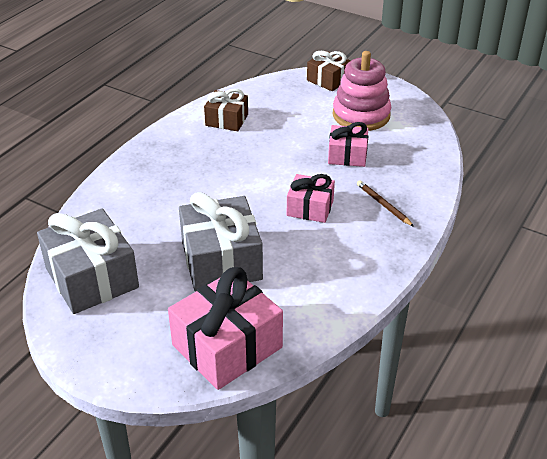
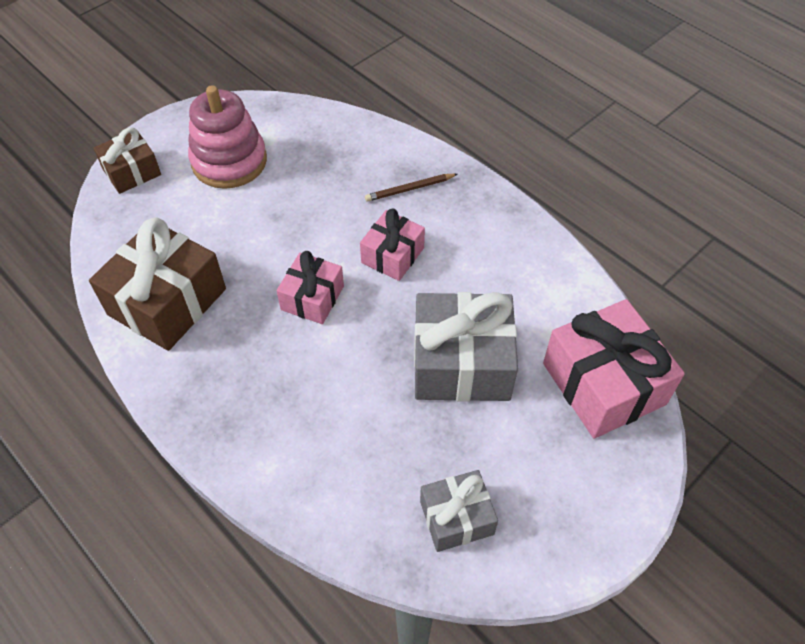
camera: 75 degrees left, 15 degrees up
(92, 278) = (456, 518): grey gift -> grey gift, size x0.58
(226, 120) = (167, 302): brown gift -> brown gift, size x1.73
(347, 155) = (306, 196): pink gift -> pink gift (312, 298)

